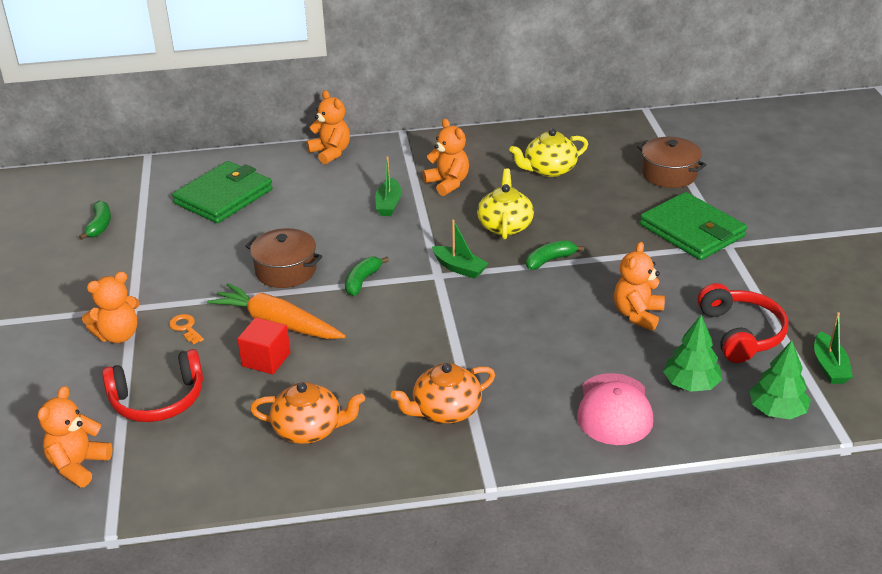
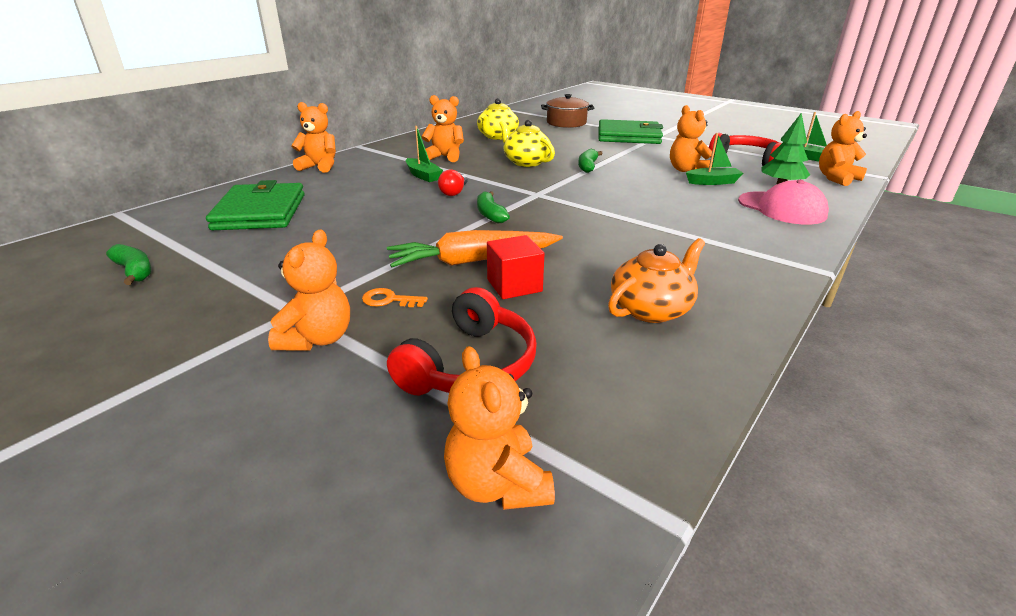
camera: 45 degrees left, 5 degrees down
(285, 270) = (413, 231): brown pot -> none
(379, 239) = (454, 192): none -> red light bulb
(445, 410) = (707, 251): orange teapot -> none
(459, 268) = (543, 186): green boat -> green boat (713, 182)
(777, 410) = (836, 178): green tree -> orange teddy bear

